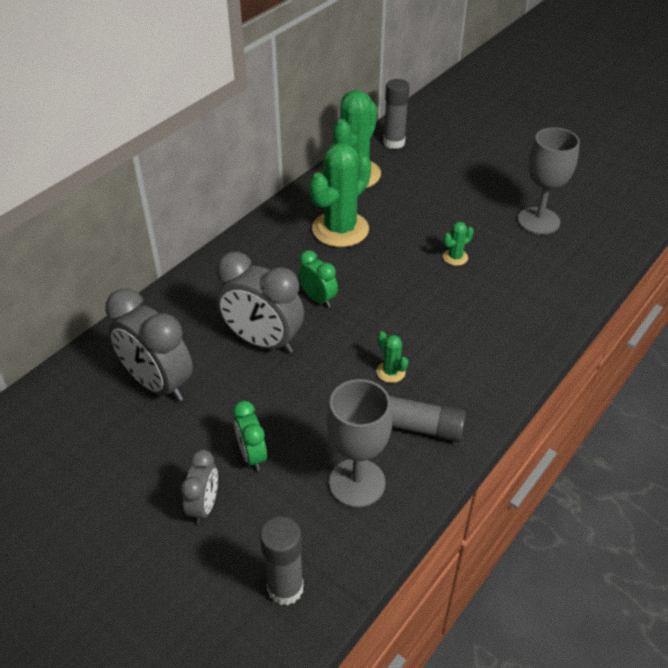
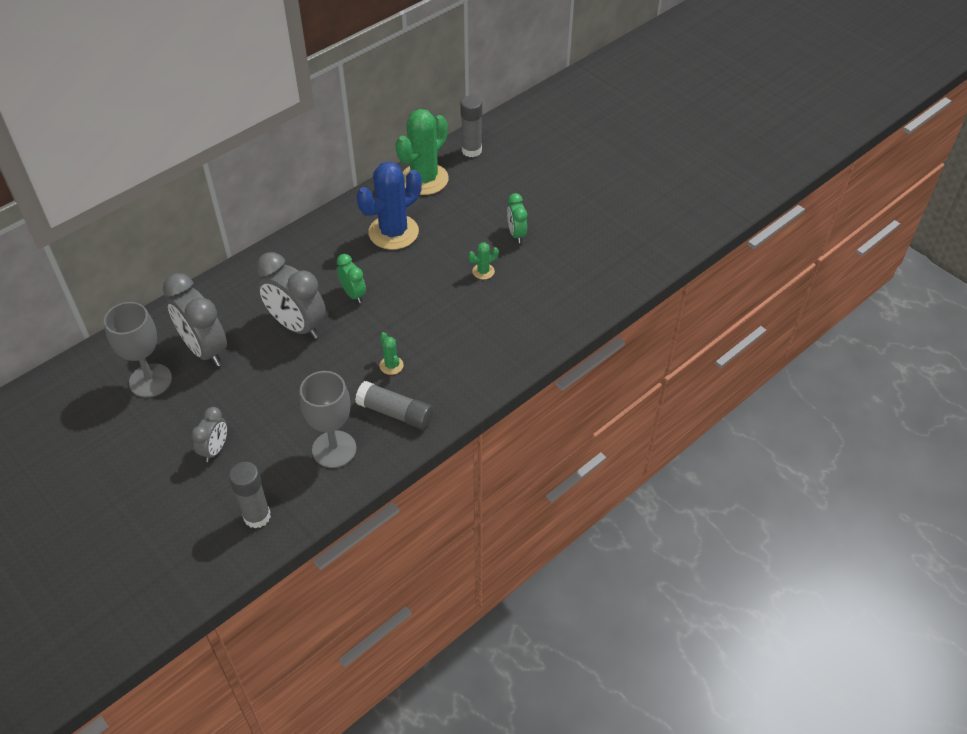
camera: 10 degrees right, 5 degrees up
(252, 455) = (261, 417): green clock -> green clock (516, 234)
(340, 229) = (393, 232): green cactus -> blue cactus
(538, 221) = (571, 246): grey goblet -> grey goblet (150, 380)

